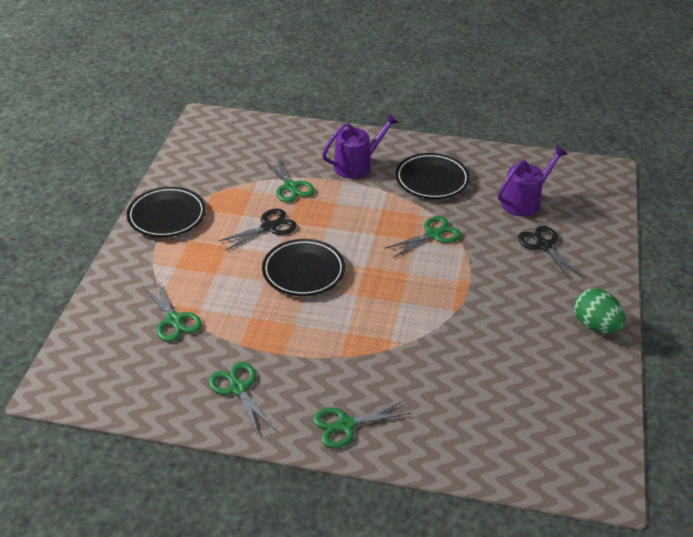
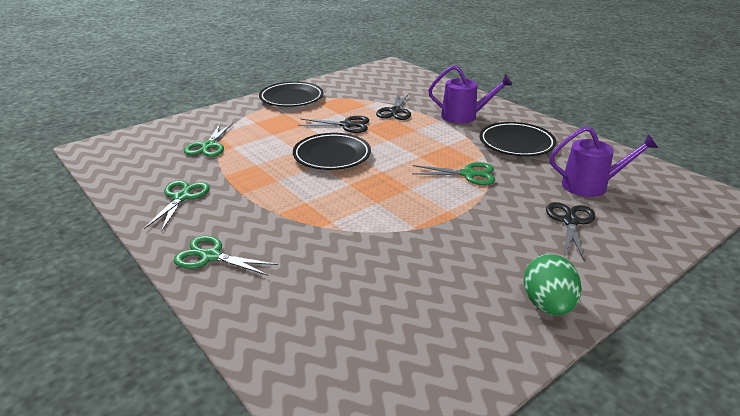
camera: 40 degrees right, 10 degrees down
(290, 187) = (395, 111): green scissors -> black scissors

